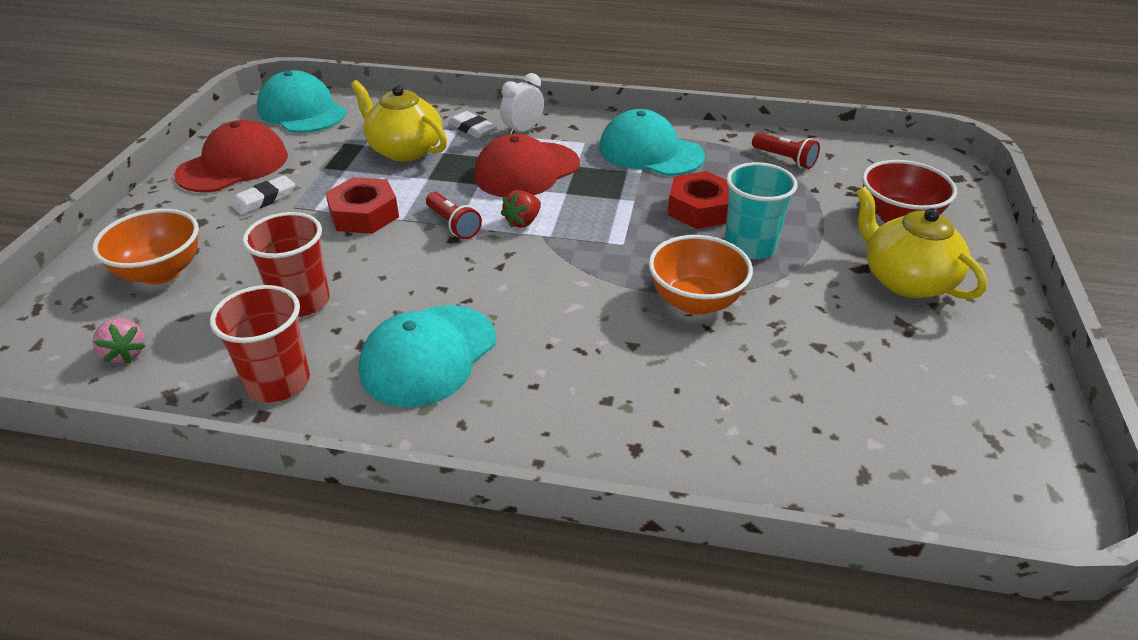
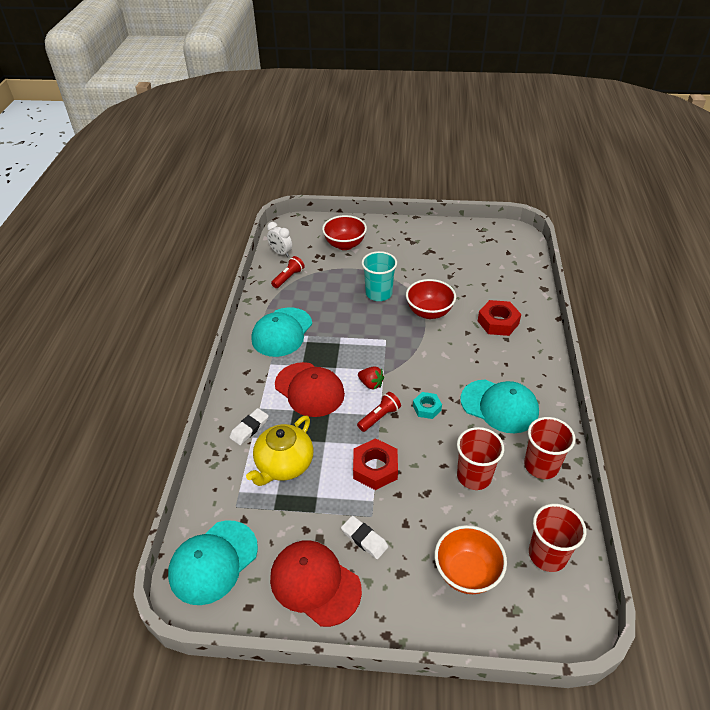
camera: 95 degrees left, 5 degrees up
(125, 353) = (547, 554): pink strawberry -> red cup
(454, 271) = (427, 408): none -> turquoise nut
(523, 131) = (253, 398): white clock -> white clock (281, 253)
(695, 301) = (429, 312): orange bowl -> red bowl
(700, 209) = (346, 310): red nut -> red nut (498, 322)
(906, 280) = (396, 248): yellow teapot -> none

